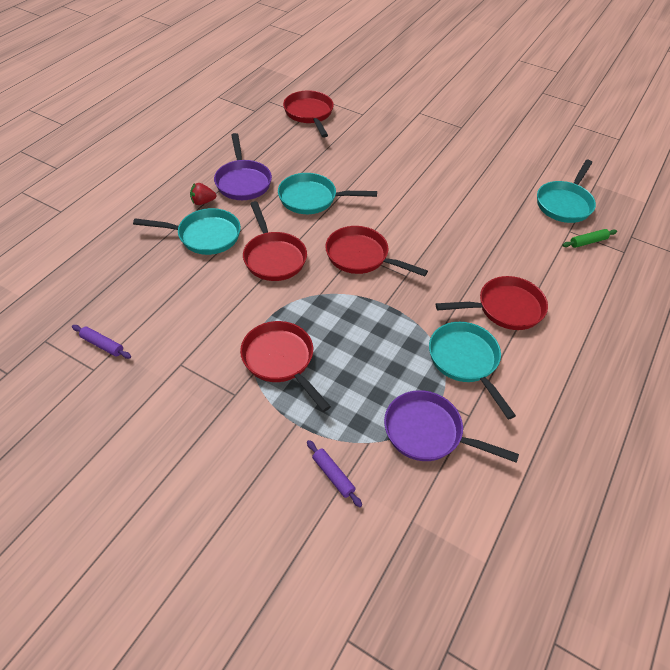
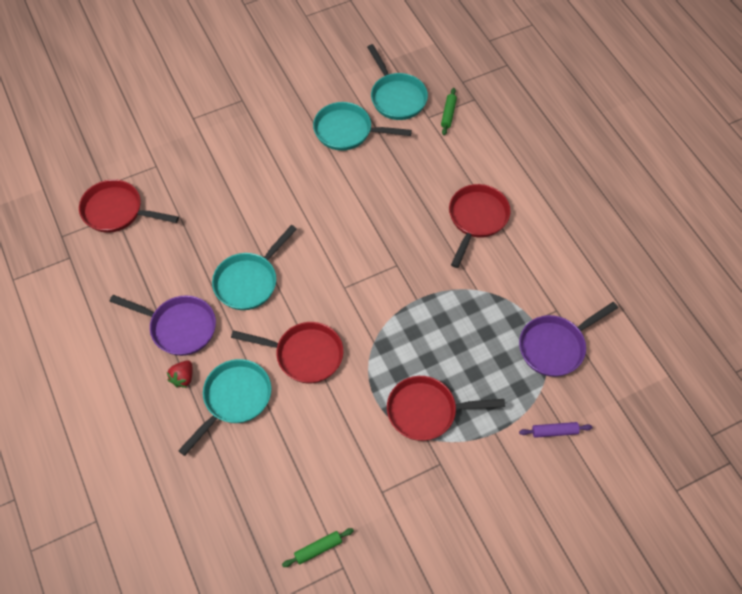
camera: 55 degrees left, 10 degrees up
(102, 345) = (318, 549): purple rolling pin -> green rolling pin
(361, 256) = (352, 285): red pan -> none
(465, 361) = (508, 280): turquoise pan -> turquoise pan (347, 131)

